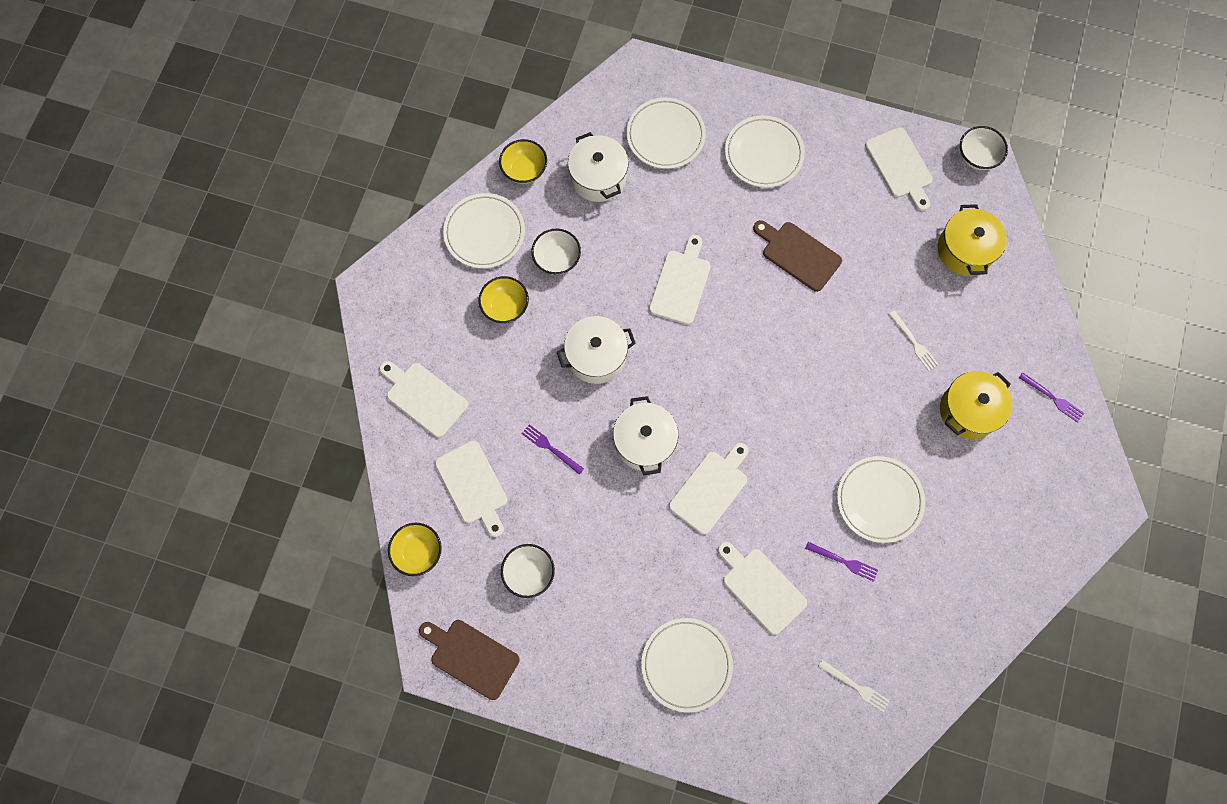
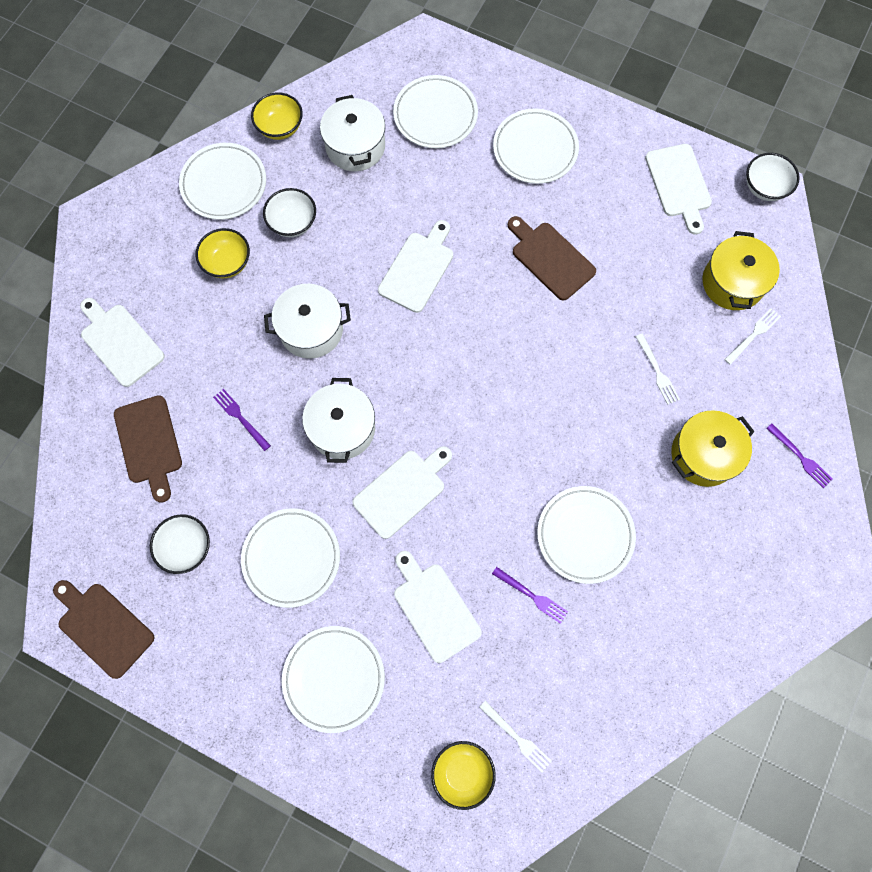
camera: 10 degrees right, 0 degrees up
(418, 552) = (74, 504): yellow bowl -> yellow bowl (462, 772)
(473, 485) = (149, 443): white cutting board -> brown cutting board
(625, 566) = (291, 558): none -> white plate
(992, 295) = (753, 334): none -> white fork

